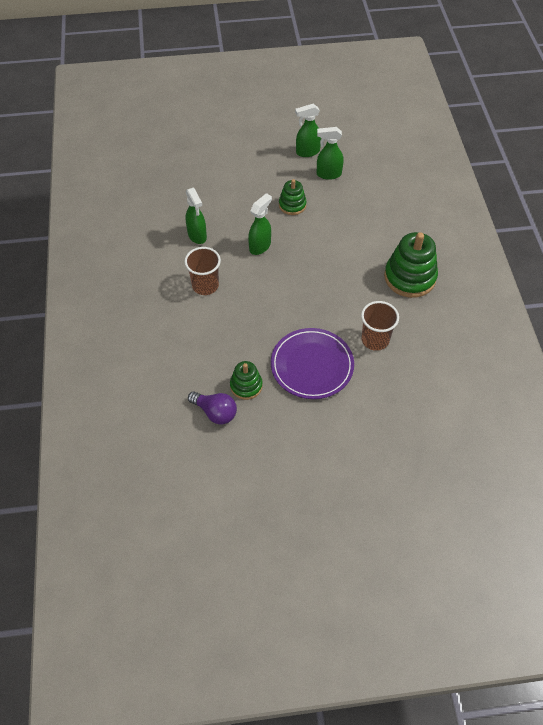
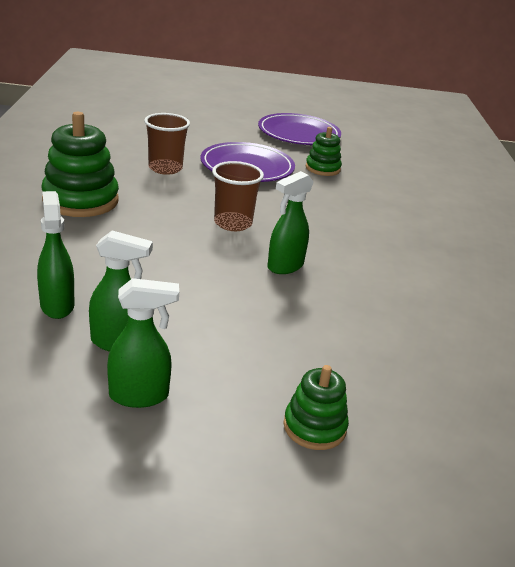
camera: 175 degrees left, 25 degrees down
(197, 236) = (387, 297): green spray bottle -> green spray bottle (57, 305)
(205, 285) = (371, 243): brown cup -> brown cup (233, 223)
(215, 412) = (356, 161): purple light bulb -> none
(277, 458) = (298, 133): none -> purple plate
(292, 205) = (213, 307): green stacking toy -> green stacking toy (314, 427)

